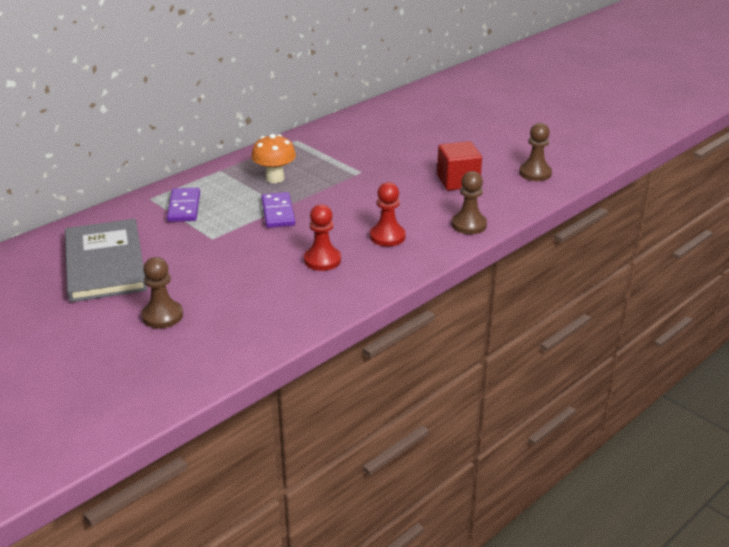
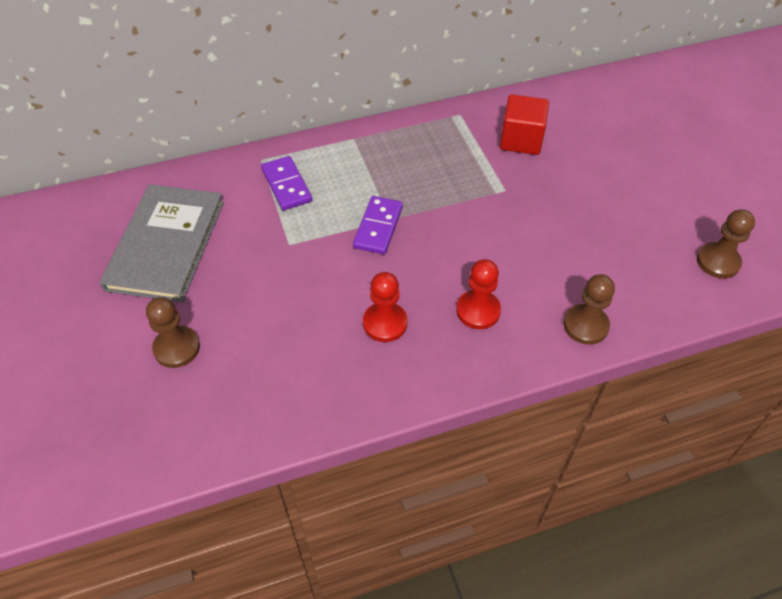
camera: 25 degrees right, 20 degrees up
(184, 207) = (287, 185): purple domino -> purple domino turned 45 degrees counterclockwise
(275, 178) = (404, 170): orange mushroom -> none
(458, 181) = (611, 244): red cube -> red cube (521, 140)

